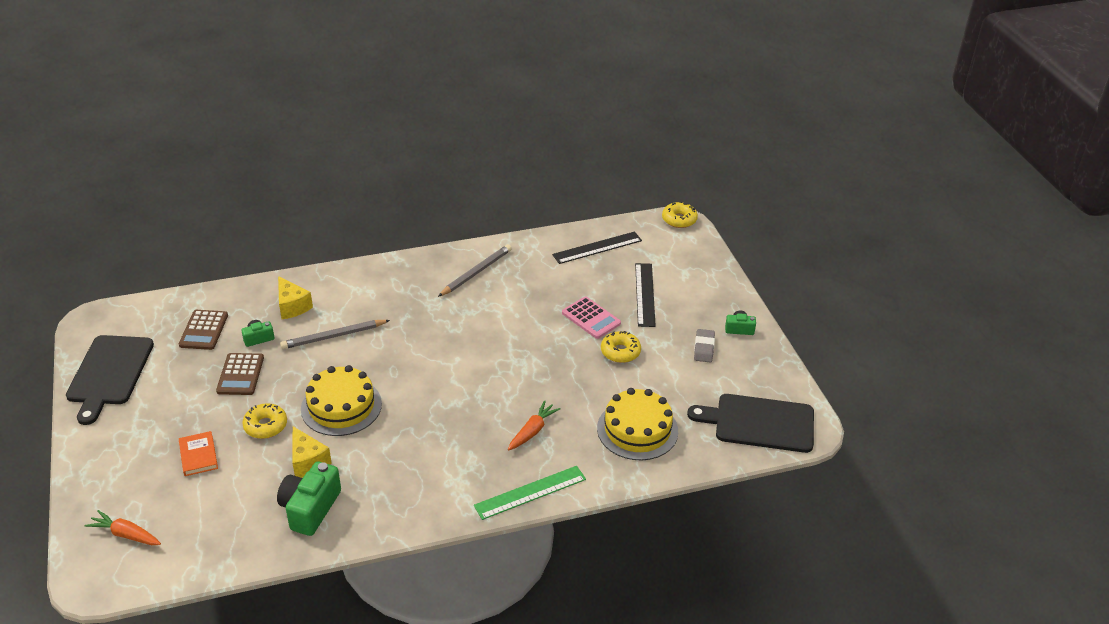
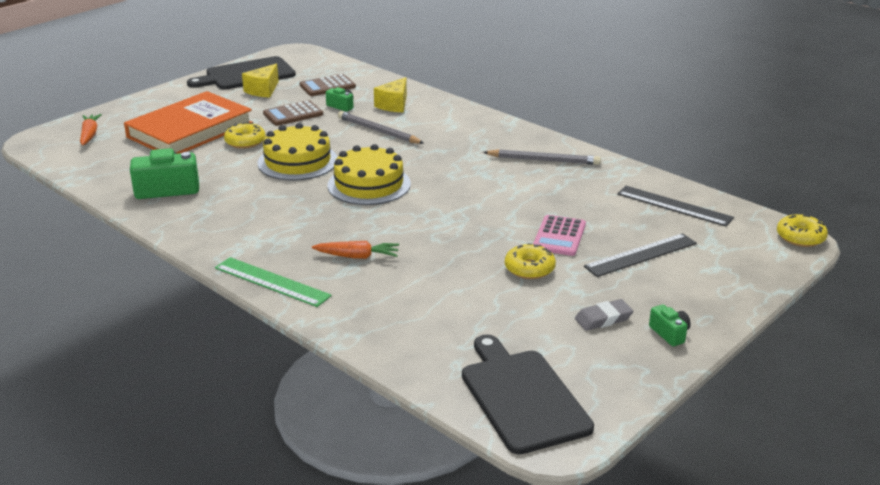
camera: 60 degrees right, 10 degrees down
(198, 455) = (190, 130): orange book -> orange book, size x2.46
(308, 462) = (220, 170): yellow cheese -> yellow cheese (263, 90)
(637, 429) = (421, 315): yellow cake -> yellow cake (369, 184)

